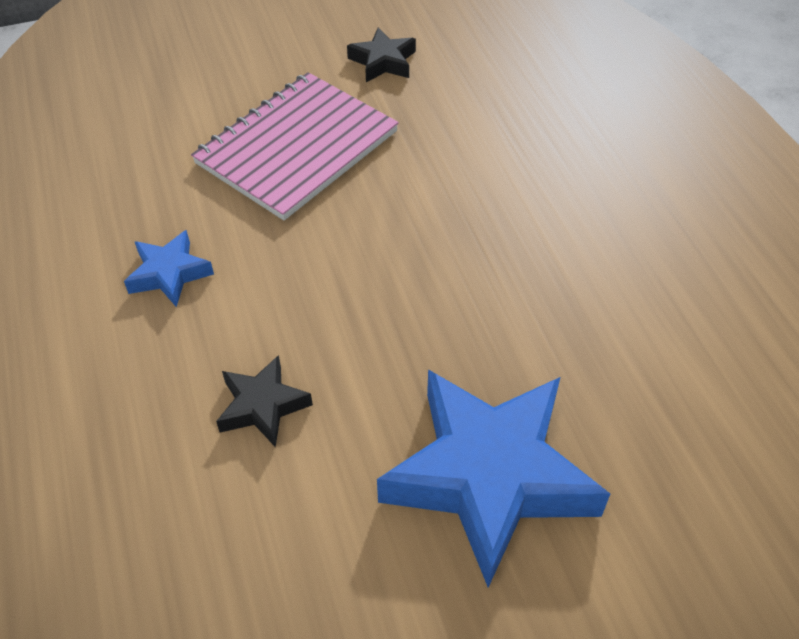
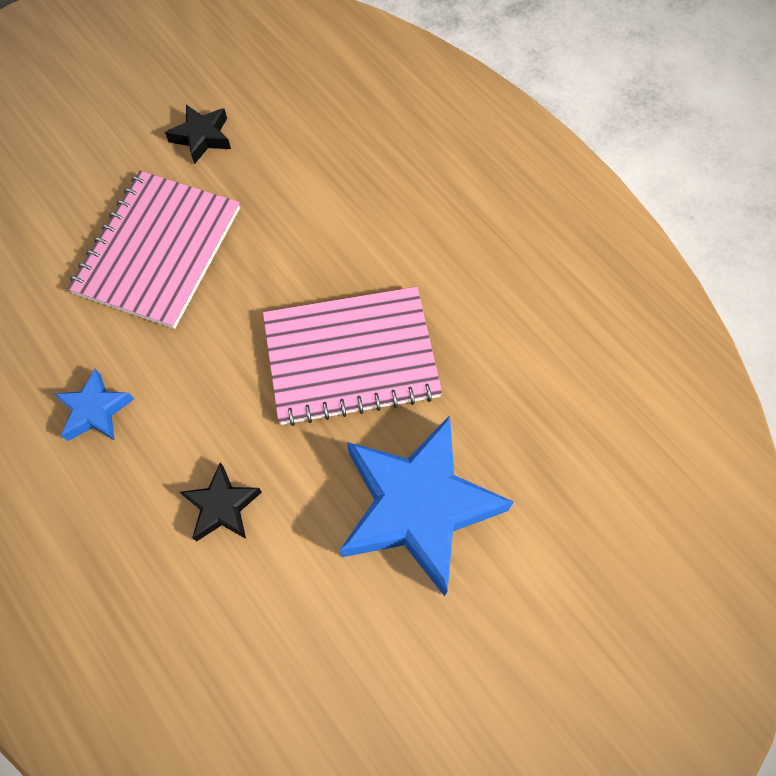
camera: 20 degrees left, 15 degrees up
(465, 300) = (351, 357): none -> pink notebook

